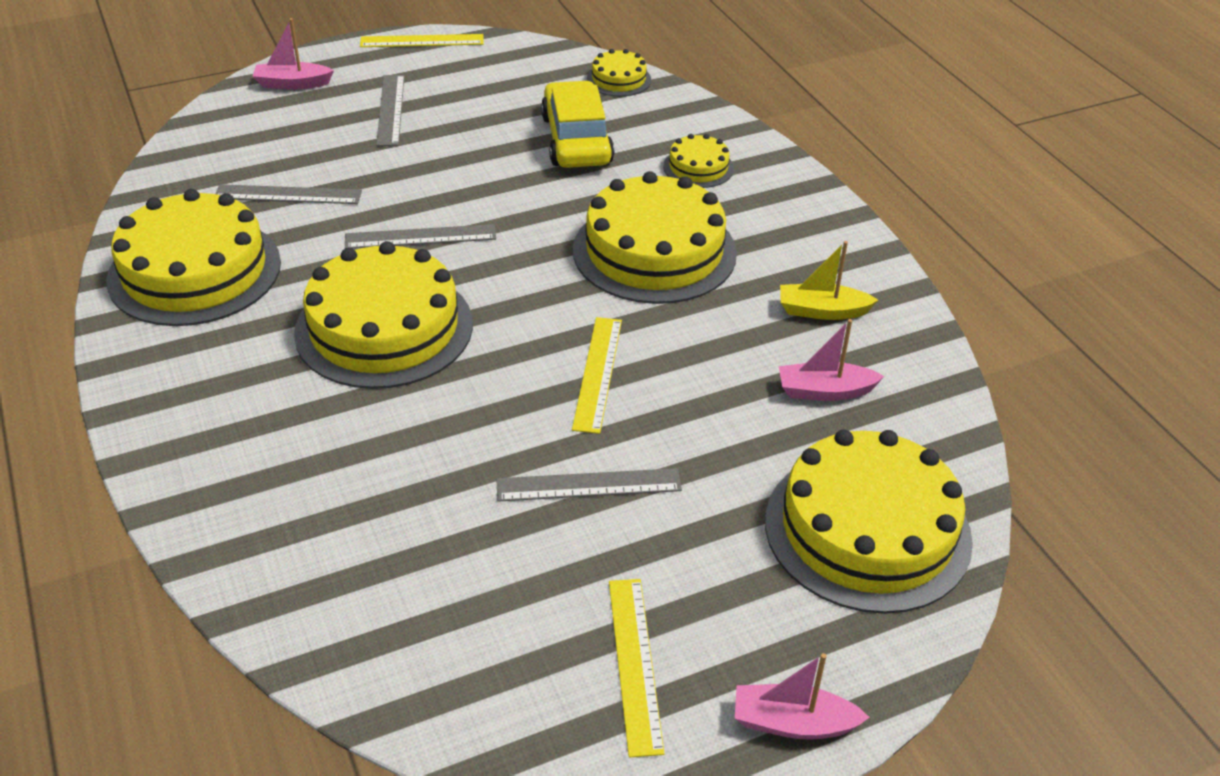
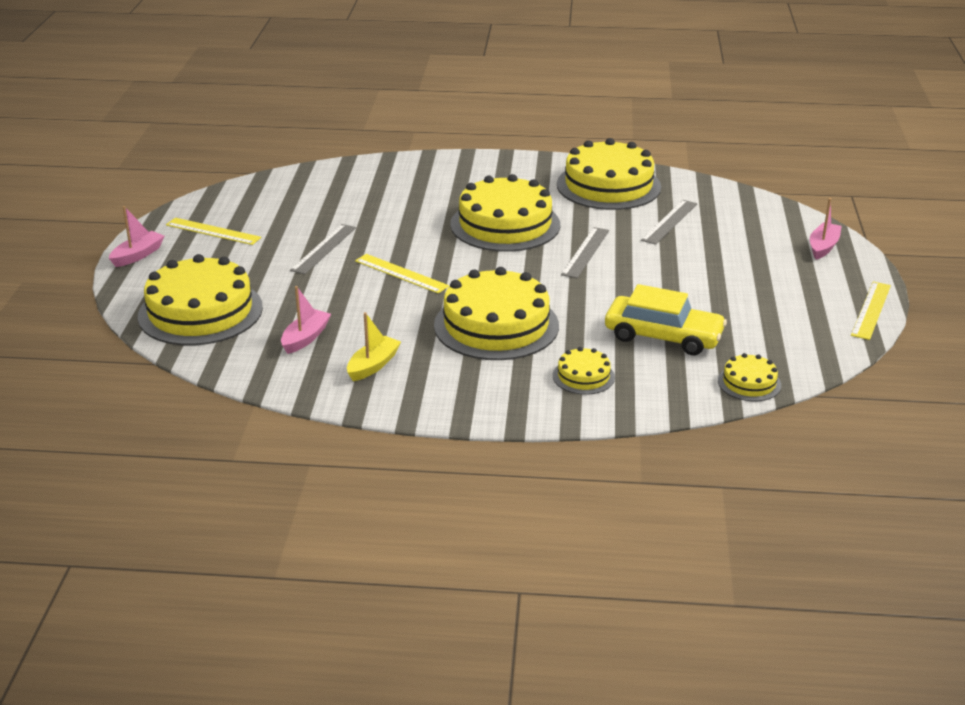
camera: 120 degrees right, 10 degrees down
(390, 110) = (760, 274): grey ruler -> none

